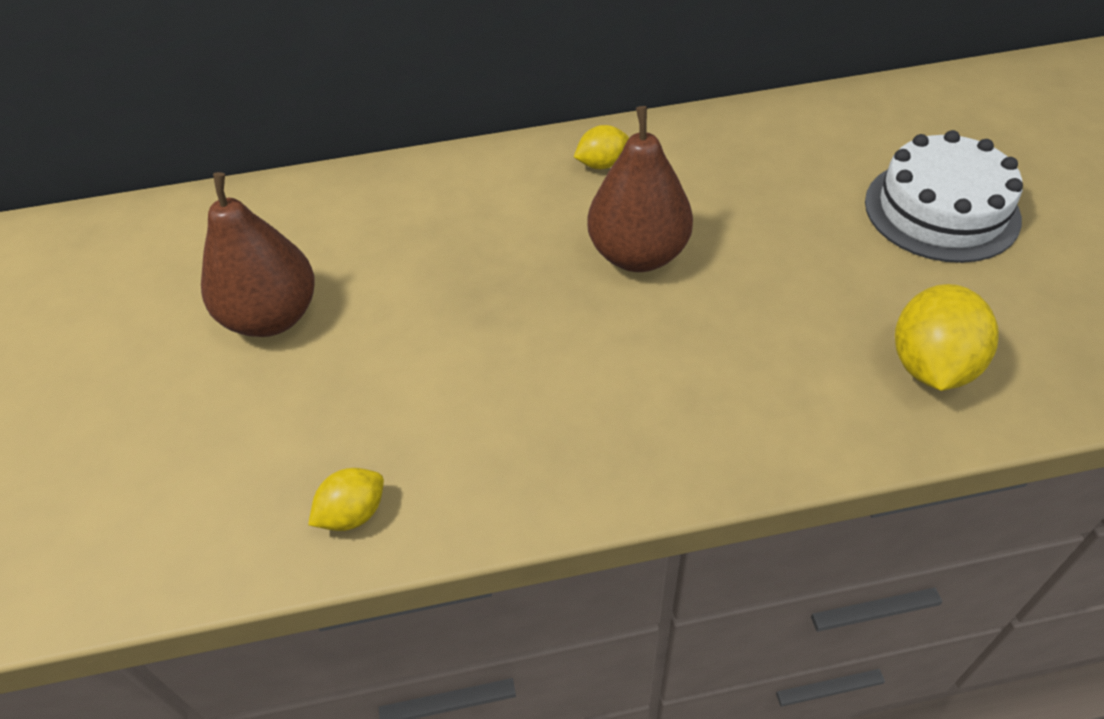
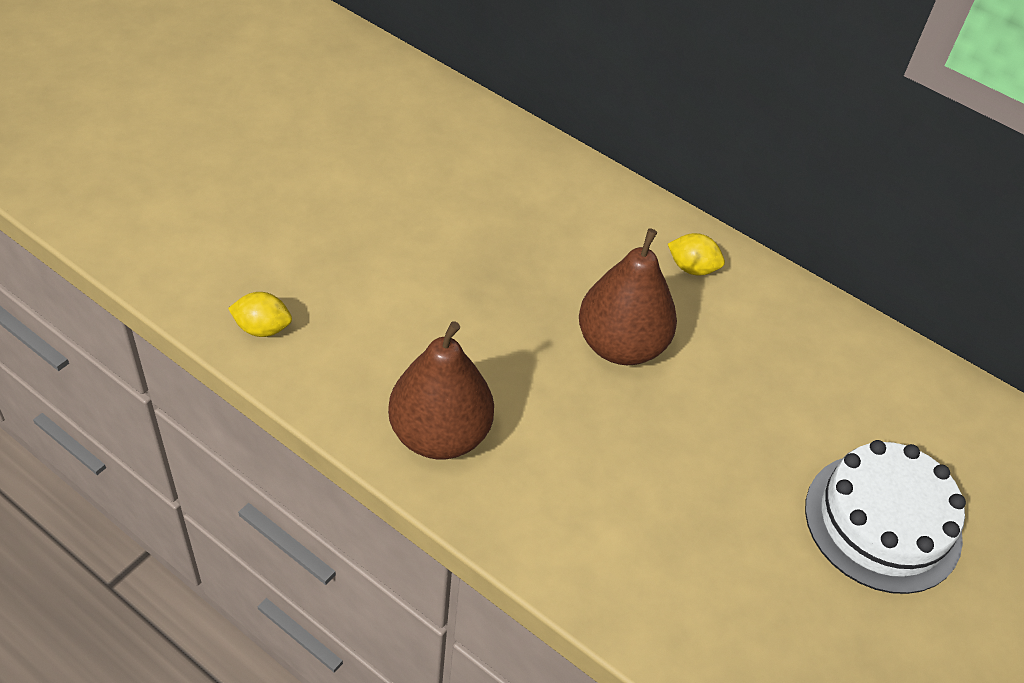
camera: 40 degrees right, 0 degrees up
(273, 317) = (368, 184): brown pear -> brown pear (440, 435)
(931, 366) = (692, 594): yellow lemon -> none

